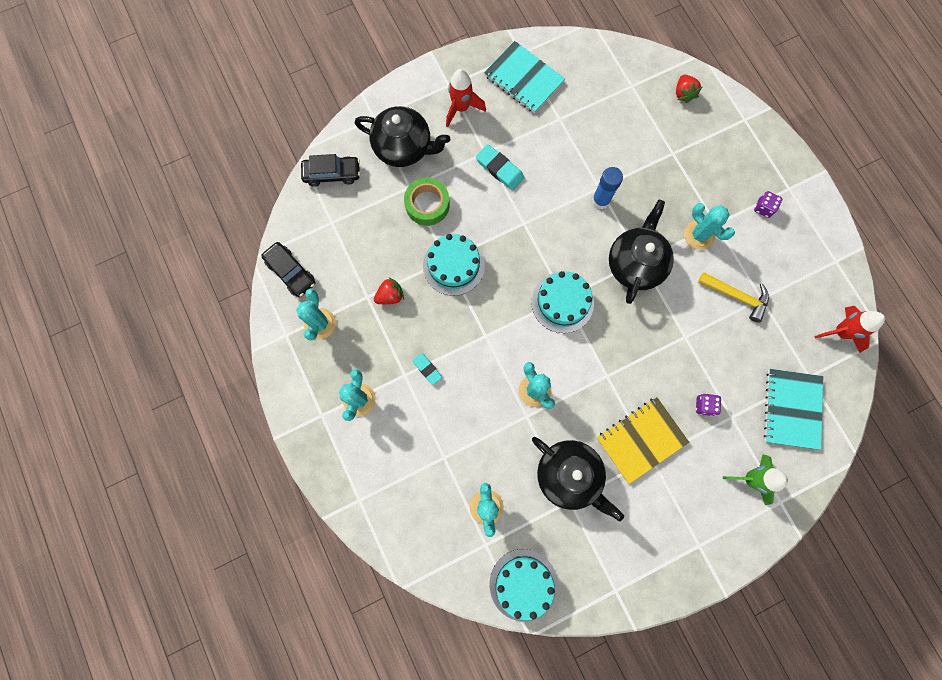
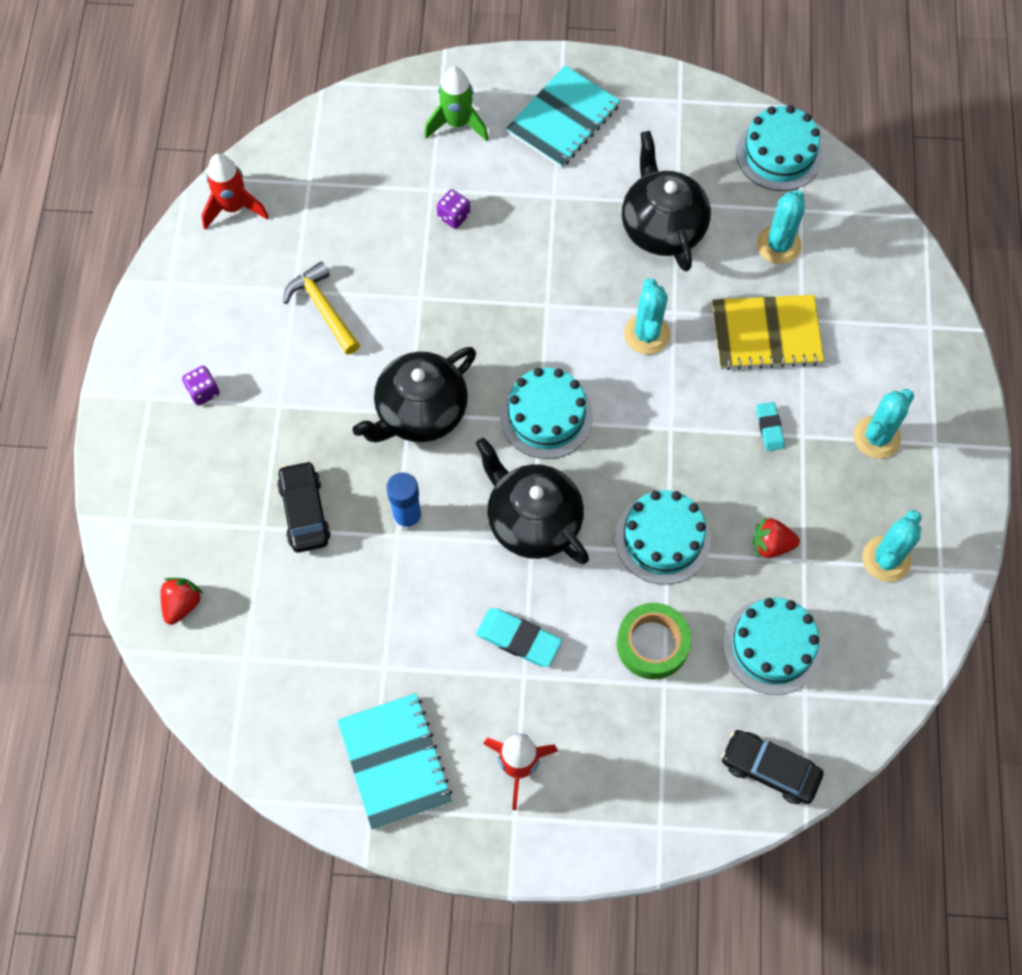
camera: 150 degrees left, 10 degrees down
(291, 272) = (897, 652): black car -> black car (305, 511)
(362, 238) = (772, 646): none -> turquoise cake
(404, 148) = (640, 751): black teapot -> black teapot (533, 521)
(499, 169) = (518, 639): turquoise eraser -> turquoise eraser turned 45 degrees counterclockwise
(641, 440) = (553, 220): yellow notebook -> yellow notebook (766, 334)
(699, 235) = (312, 403): turquoise cactus -> none
(791, 409) = (356, 163): turquoise notebook -> turquoise notebook (563, 119)

